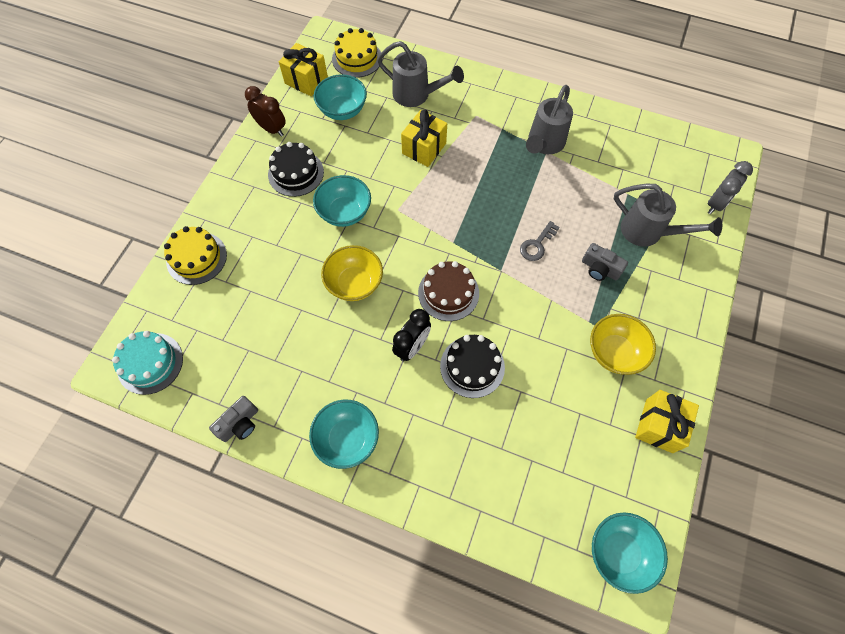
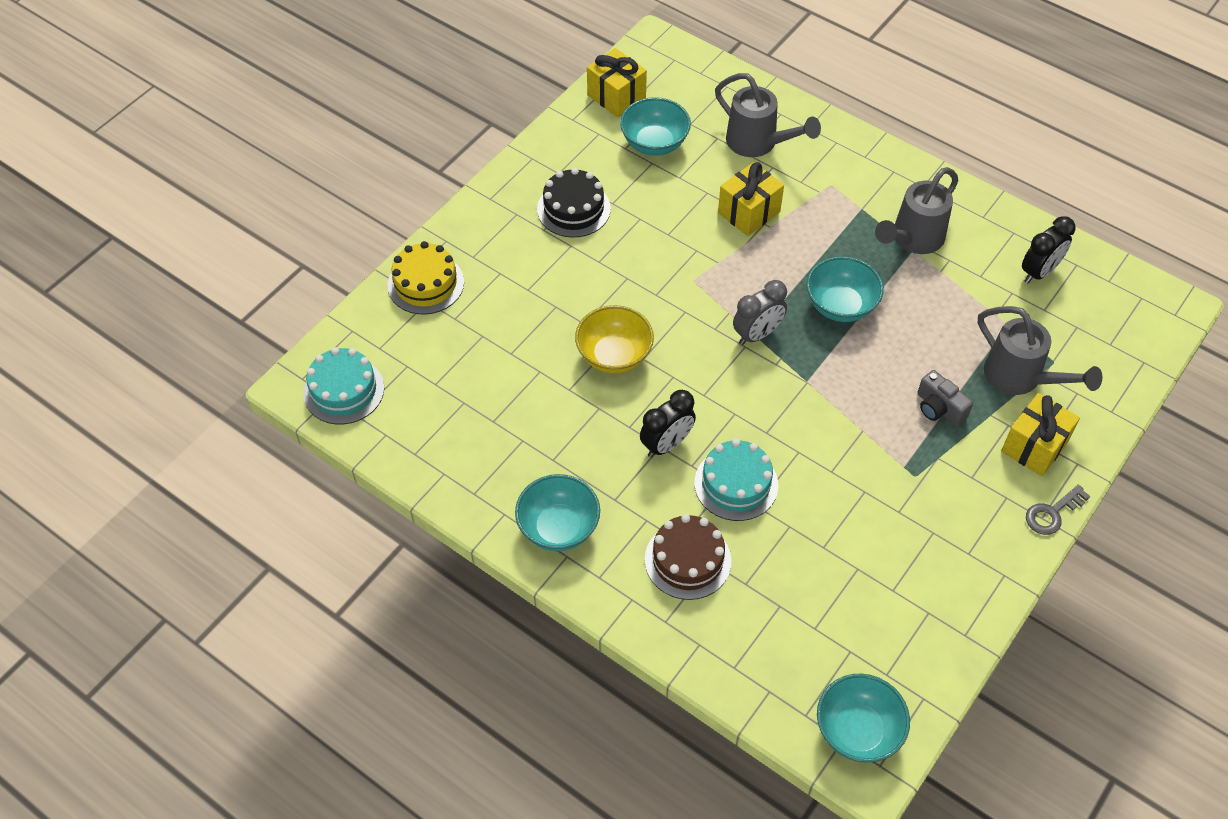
camera: 15 degrees right, 10 degrees down
(240, 424) = (434, 481): grey camera -> none
(272, 129) = (556, 148): brown clock -> none
(345, 212) = (624, 269): turquoise bowl -> turquoise bowl (840, 305)
(357, 58) = (691, 81): yellow cake -> none
(448, 293) = (730, 393): brown cake -> brown cake (687, 560)
(472, 366) = (736, 484): black cake -> turquoise cake
(537, 244) = (864, 361): grey key -> grey key (1052, 513)
(614, 352) = (925, 510): yellow bowl -> none
(636, 149) = (1039, 272): none -> black clock
(659, 426) = (956, 606): yellow gift -> yellow gift (1034, 446)
(716, 204) = (1127, 363): grey clock -> grey clock (757, 334)

